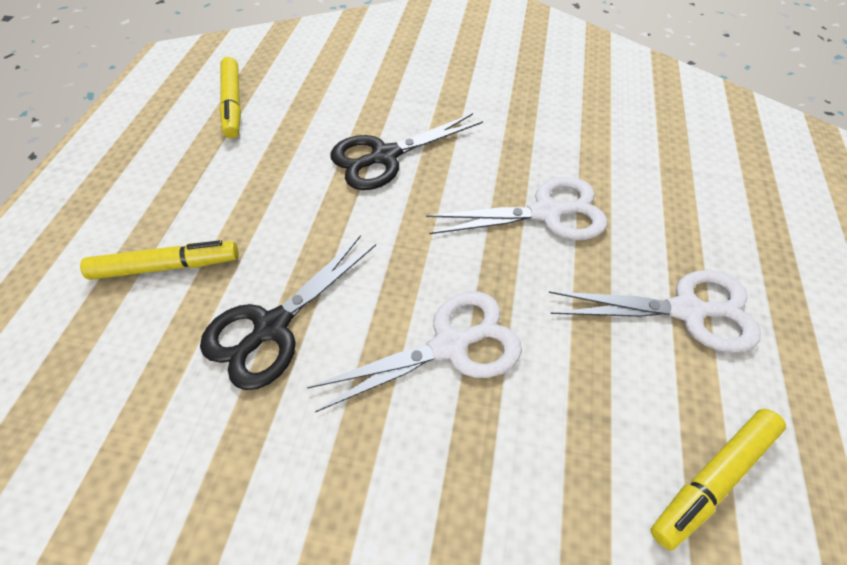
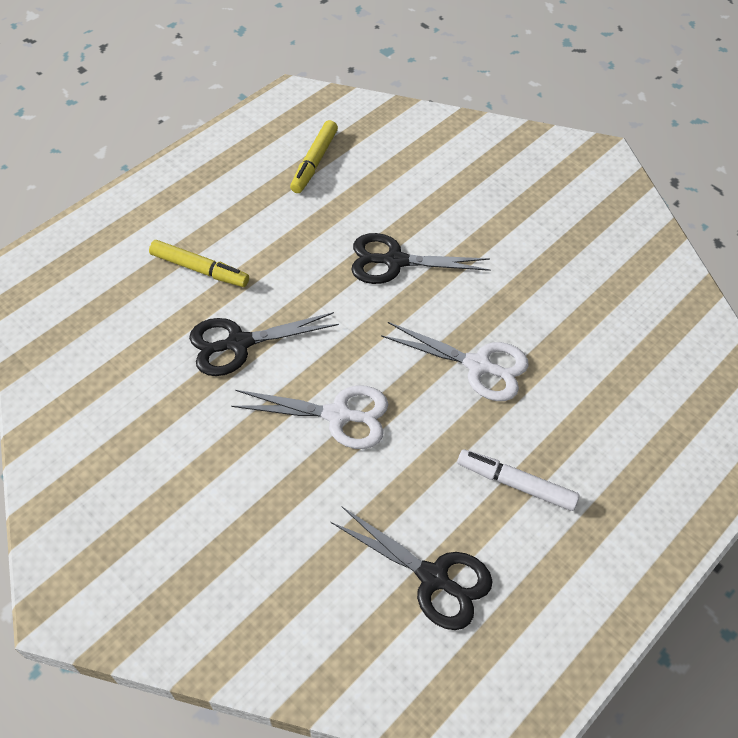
camera: 30 degrees right, 0 degrees up
(686, 311) = (515, 484): white scissors -> white marker
(713, 479) = (433, 578): yellow marker -> black scissors

